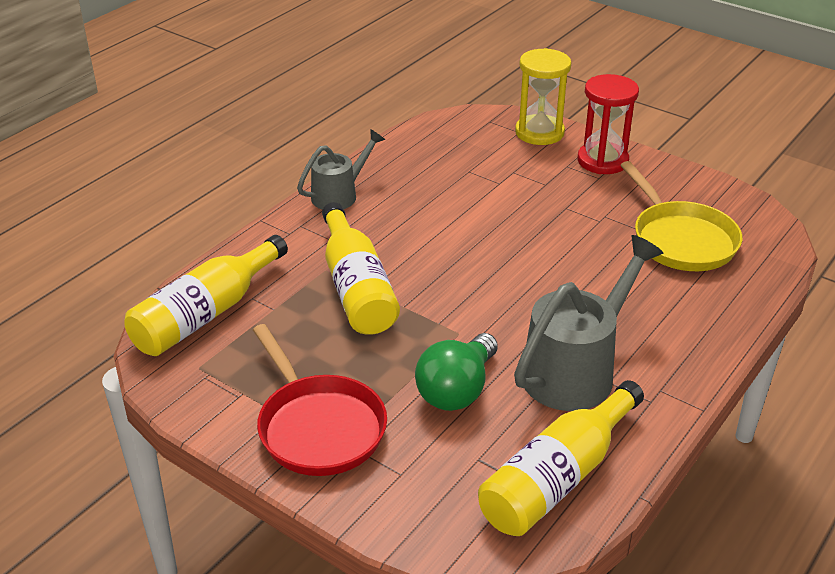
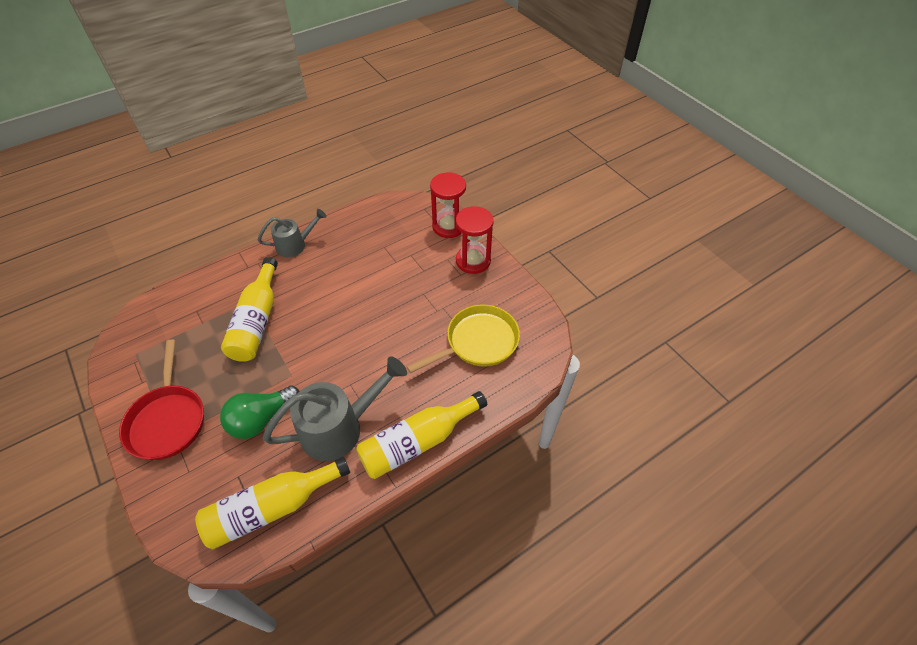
camera: 20 degrees right, 15 degrees up
(206, 314) = (164, 315): yellow bottle -> yellow bottle (417, 442)
(539, 132) = (448, 226): yellow hourglass -> red hourglass
(681, 240) = (478, 342): yellow pan -> yellow pan turned 120 degrees counterclockwise

